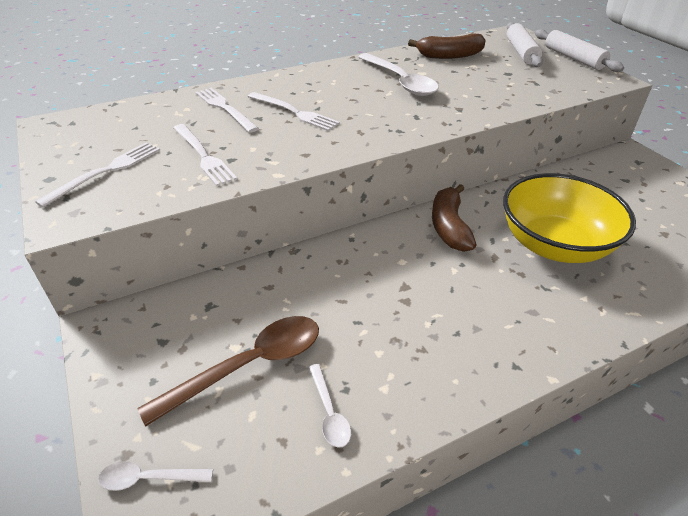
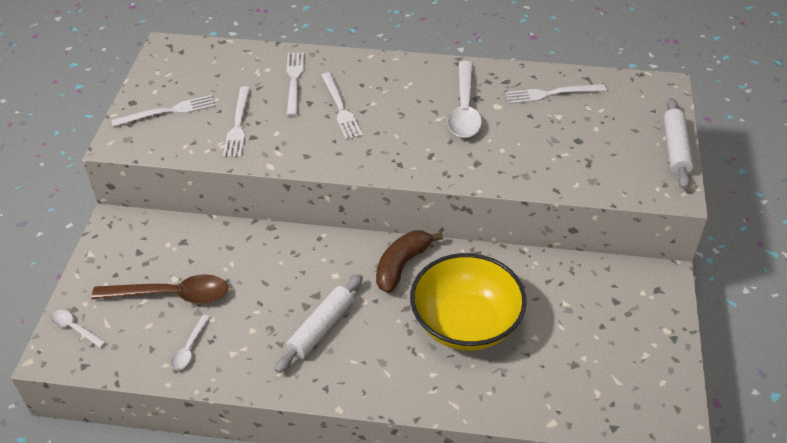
camera: 35 degrees right, 5 degrees up
(449, 55) = (551, 94): brown banana -> white fork
(521, 52) = (631, 118): white rolling pin -> white rolling pin (321, 328)

